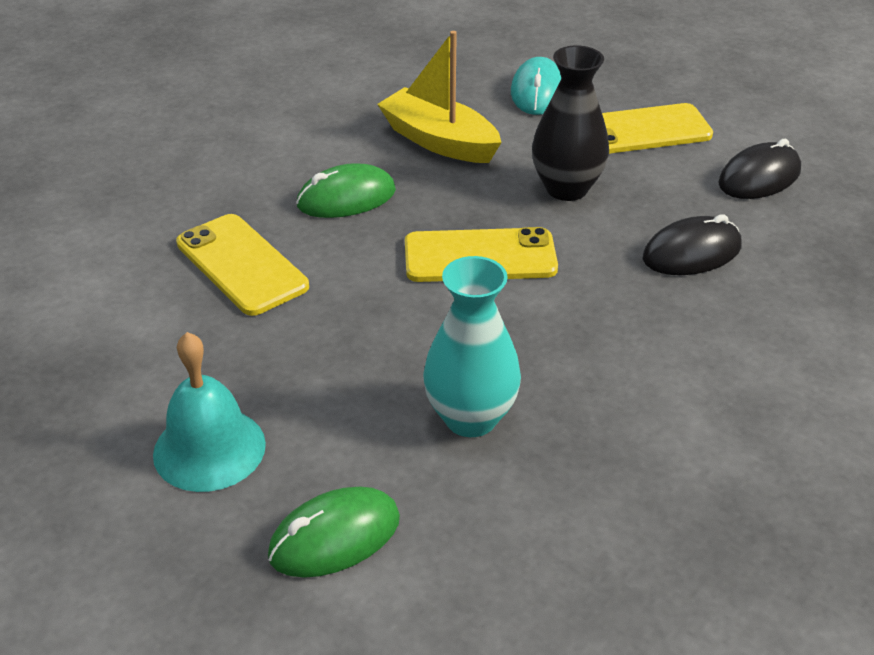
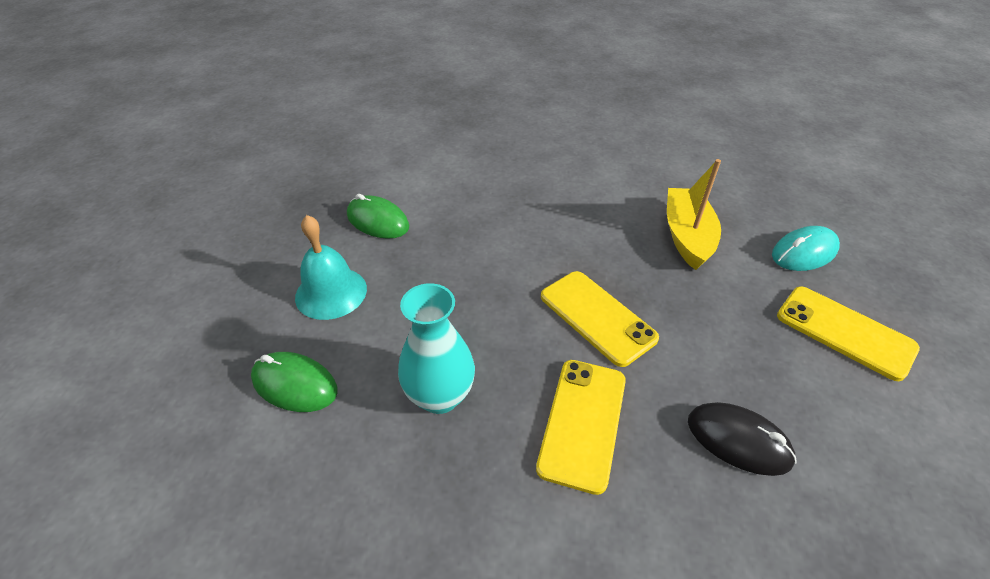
camera: 55 degrees right, 5 degrees up
(241, 265) = (483, 222): yellow phone -> yellow phone (582, 422)
(346, 198) = (584, 228): green mouse -> green mouse (378, 221)
(566, 188) = (720, 324): black vase -> none
(759, 177) = (894, 442): black mouse -> none

